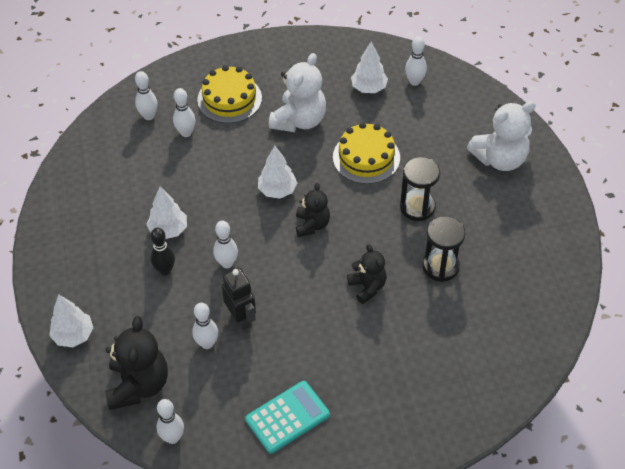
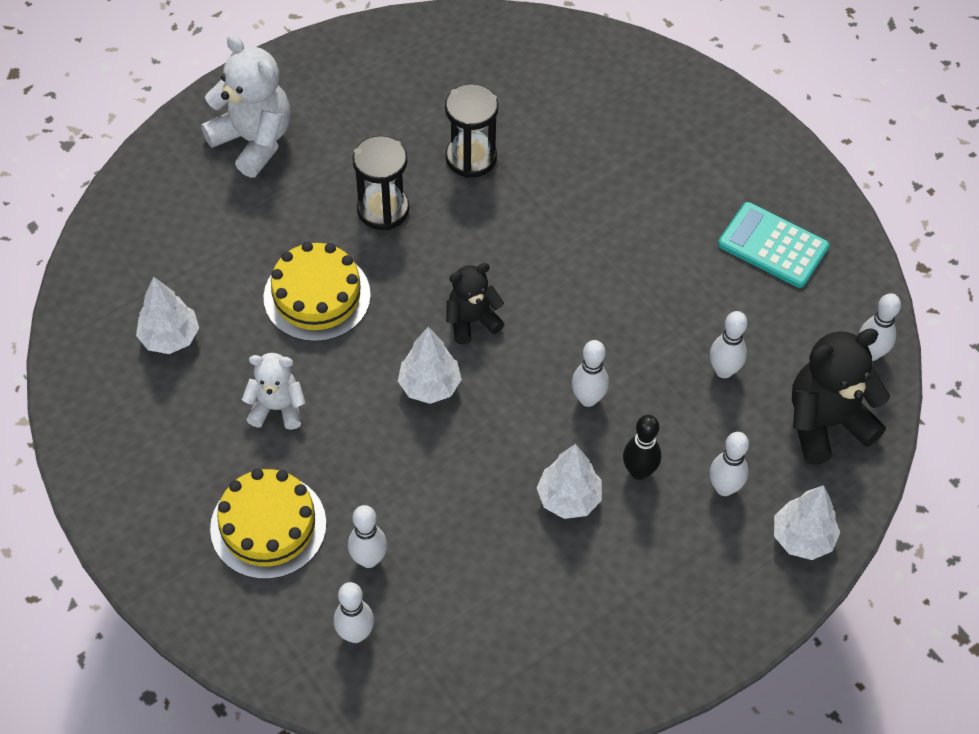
camera: 115 degrees left, 5 degrees up
(241, 318) = (665, 346): black robot -> none
(299, 120) = (277, 408): white teddy bear -> white teddy bear, size x0.61
(367, 287) = (543, 225): black teddy bear -> none
(414, 81) = (133, 282): white bowling pin -> white bowling pin (724, 488)

